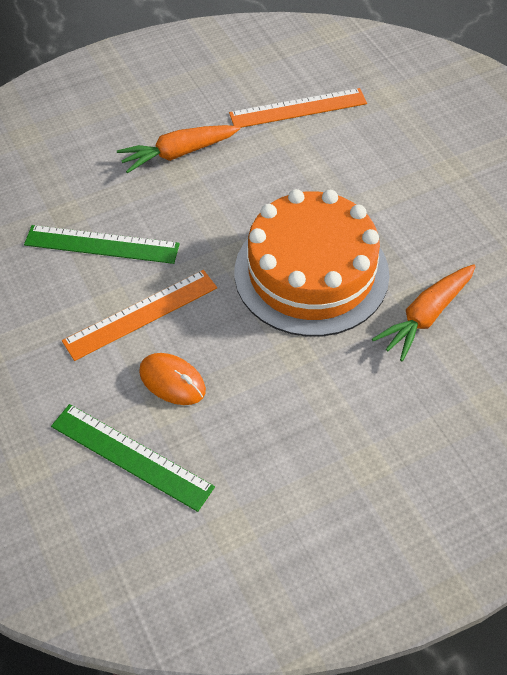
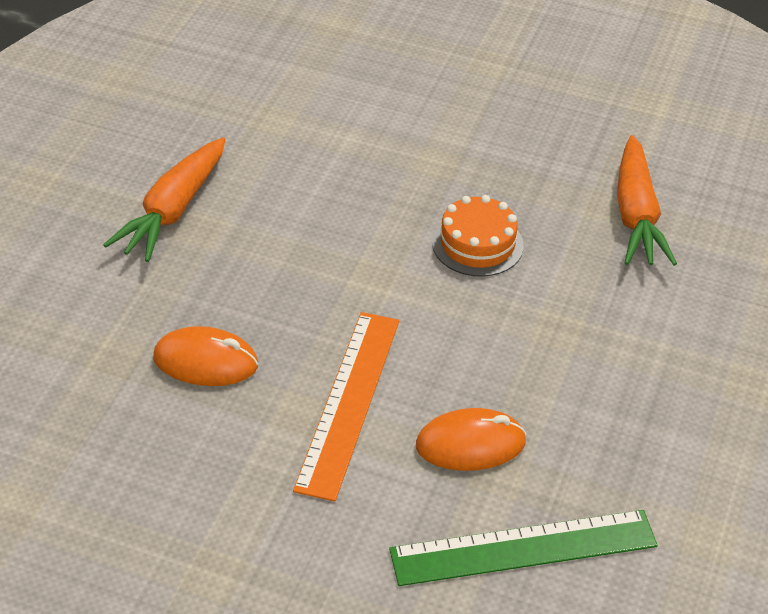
camera: 45 degrees left, 10 degrees down
(101, 245) = (206, 361): green ruler -> orange mouse
(298, 109) = (255, 88): orange ruler -> none
(311, 273) = (477, 244): orange cake -> orange cake, size x0.42

